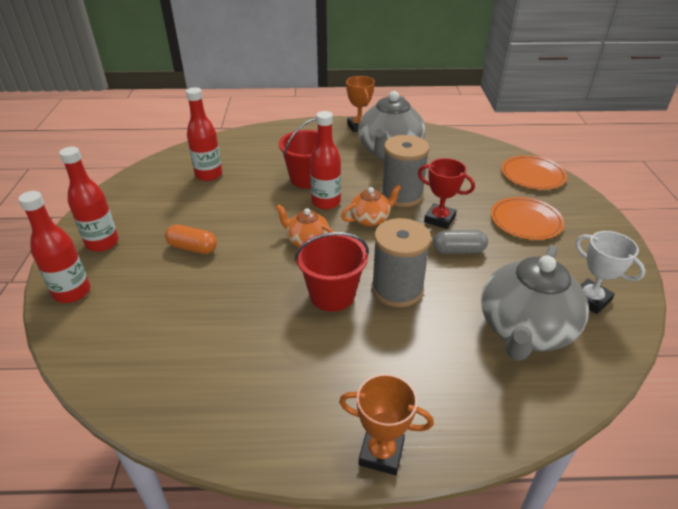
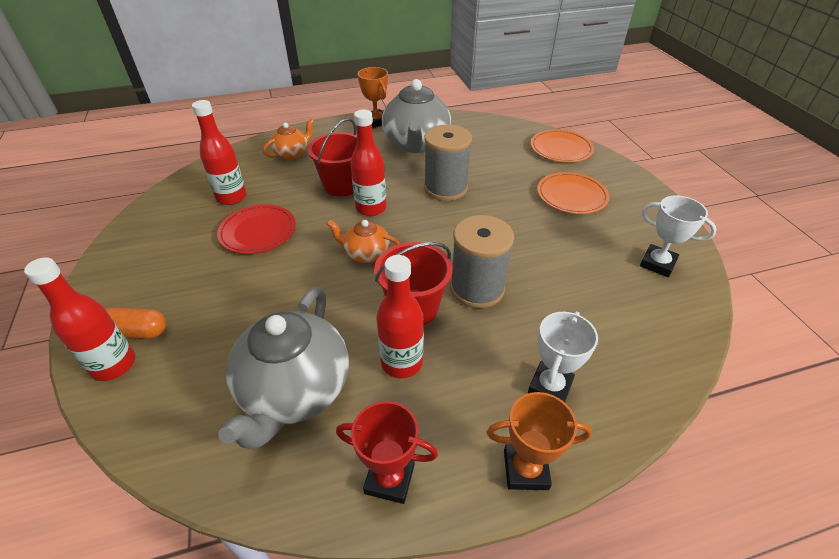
camera: 15 degrees left, 5 degrees up
(102, 243) = (131, 298): red bottle -> red bottle (401, 362)
(192, 248) = (242, 284): orange capsule -> orange capsule (136, 332)
(220, 207) = (258, 231): none -> red plate
(370, 219) = (423, 219): orange teapot -> orange teapot (292, 153)
(433, 388) = (550, 387): none -> white trophy
(439, 219) = (491, 207): red trophy -> red trophy (389, 479)
(458, 250) = (521, 237): grey capsule -> none
(525, 330) = (612, 306): grey teapot -> grey teapot (294, 390)

